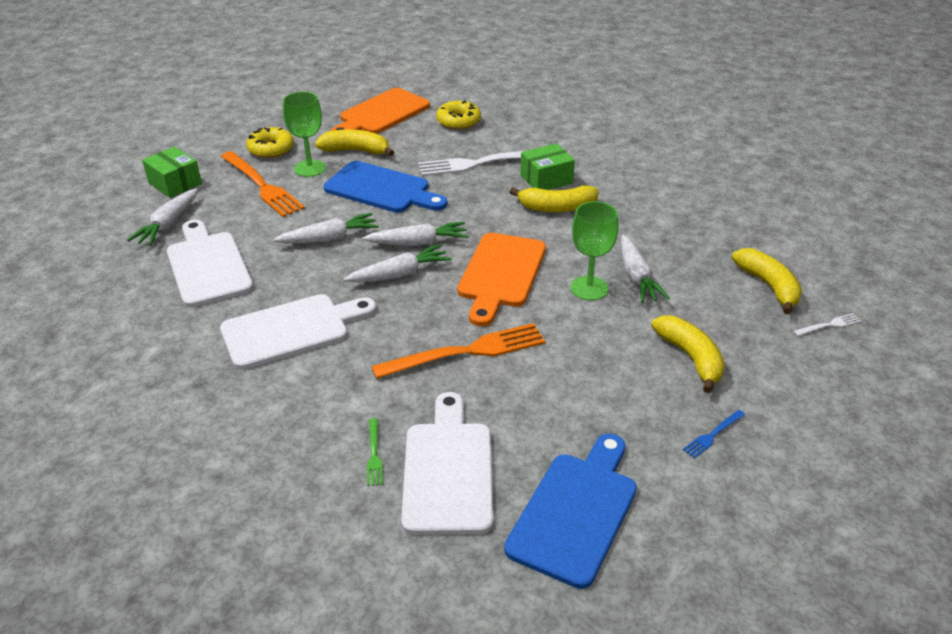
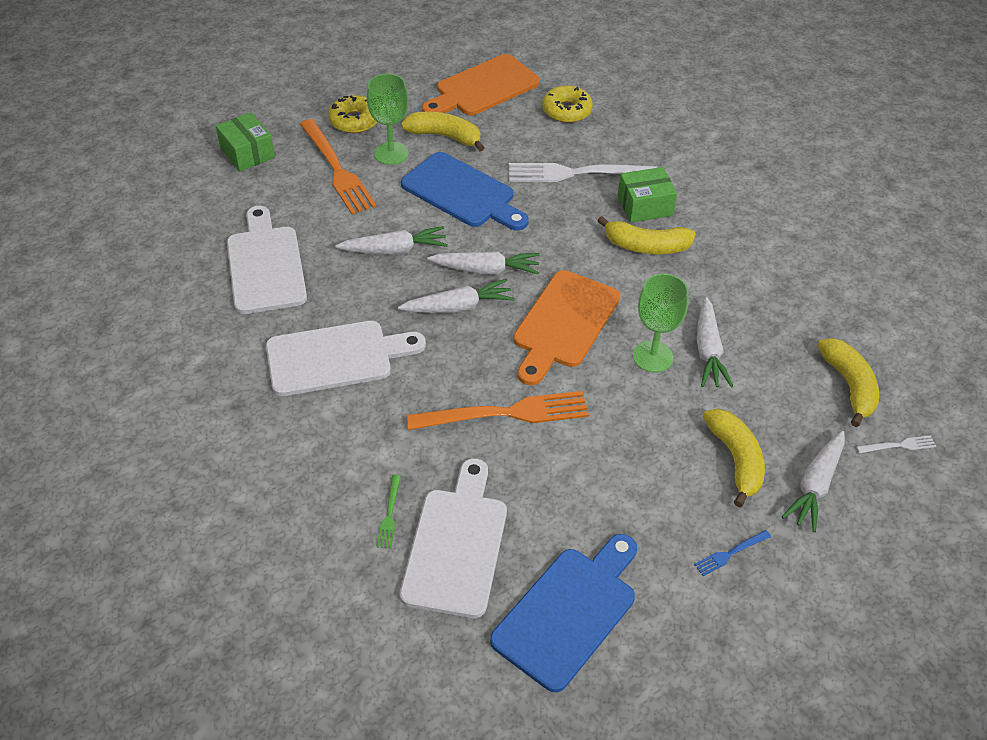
camera: 10 degrees right, 10 degrees up
(168, 224) = (233, 206): white carrot -> white carrot (815, 485)

